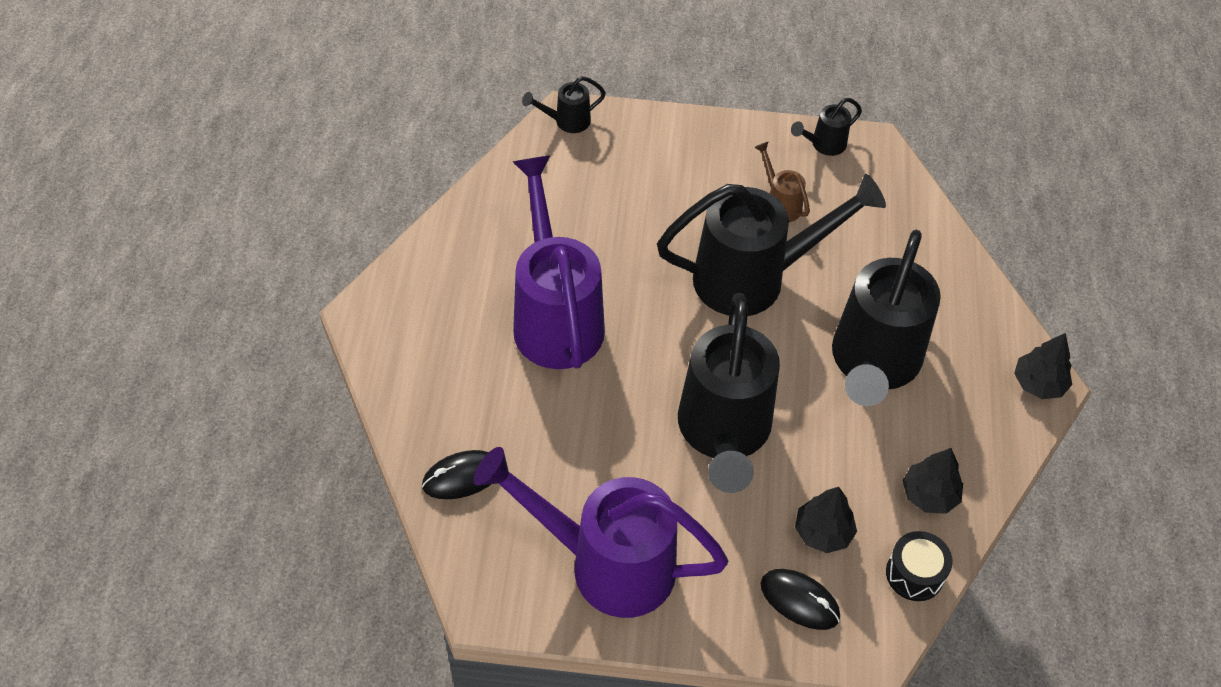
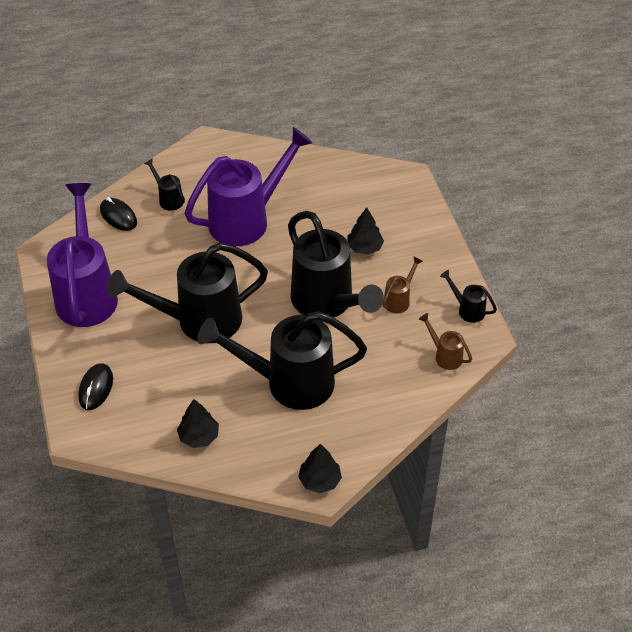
camera: 70 degrees right, 5 degrees down
(567, 121) = (403, 177): black watering can -> black watering can (168, 199)
(823, 532) = (148, 387): black tree -> black tree (364, 247)
(888, 193) = (445, 355): none -> brown watering can
(914, 574) = (136, 442): black drum -> none

